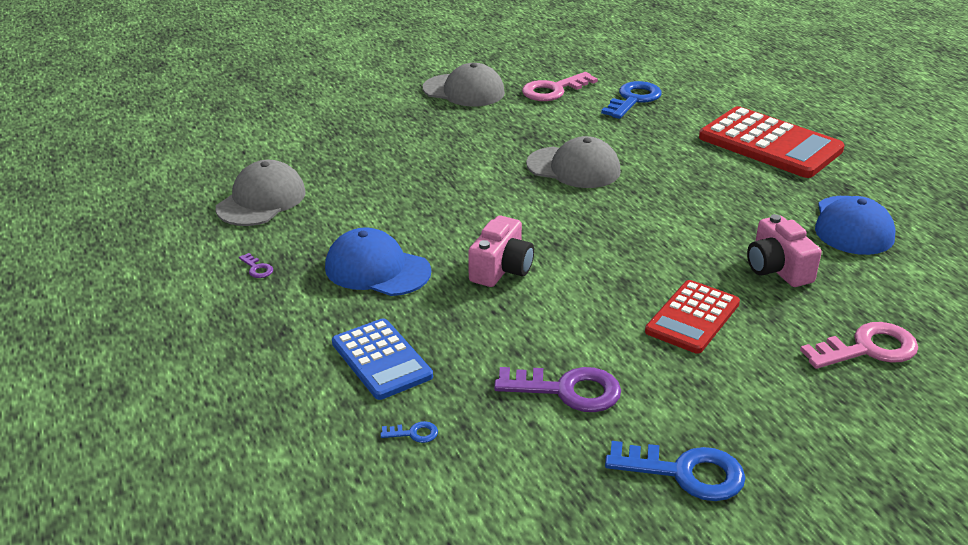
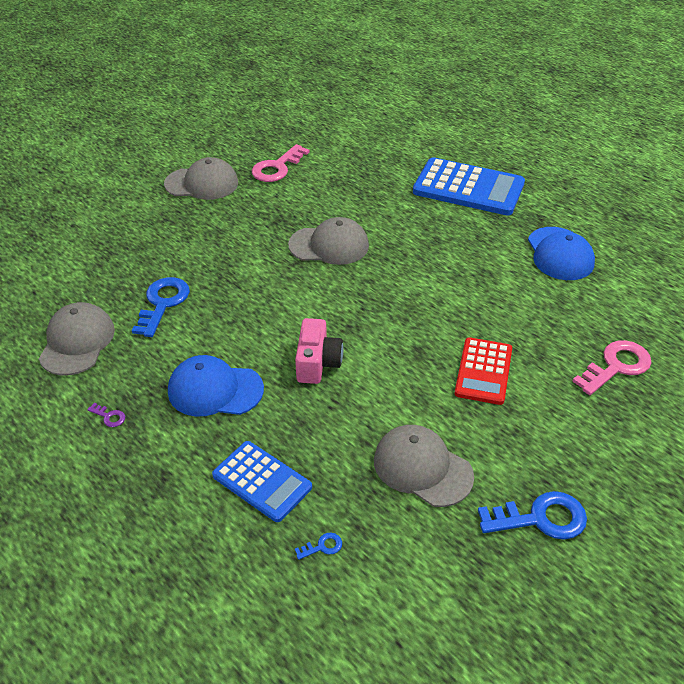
camera: 20 degrees left, 10 degrees up
(568, 390) = (422, 468): purple key -> grey cap
(633, 99) = (345, 164): blue key -> blue key (163, 303)
(770, 144) = (468, 188): red calculator -> blue calculator
(777, 269) = (524, 308): pink camera -> none

